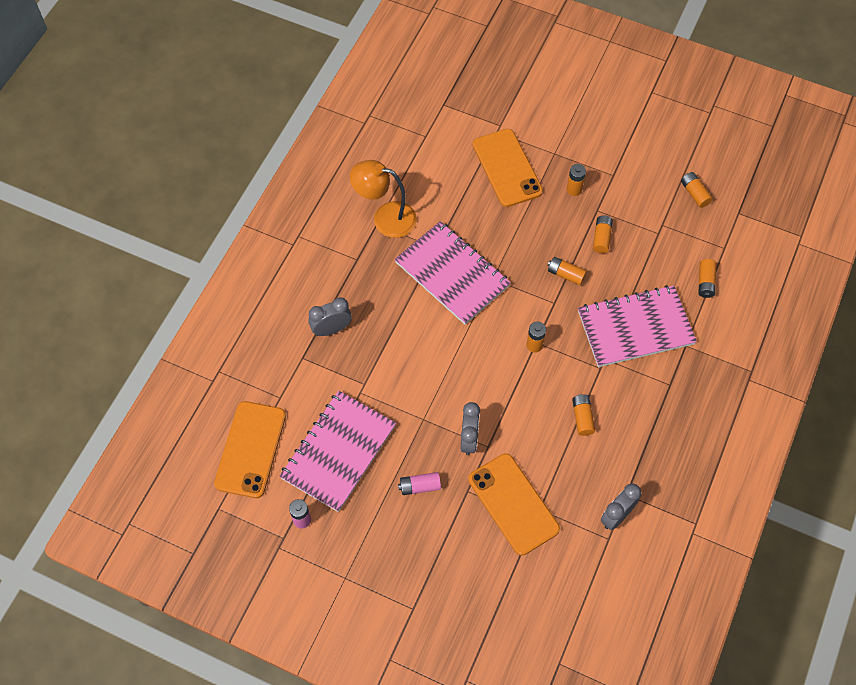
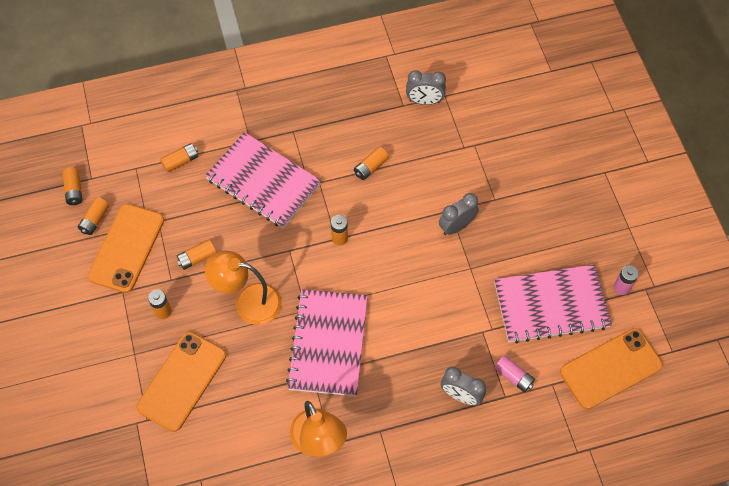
camera: 130 degrees left, 0 degrees up
(420, 486) = (522, 231): pink battery -> pink battery (513, 376)
(513, 504) = (476, 165): orange phone -> orange phone (126, 248)
(533, 247) = (248, 302): none -> orange lamp
(566, 274) = (255, 260): orange battery -> orange battery (74, 190)

